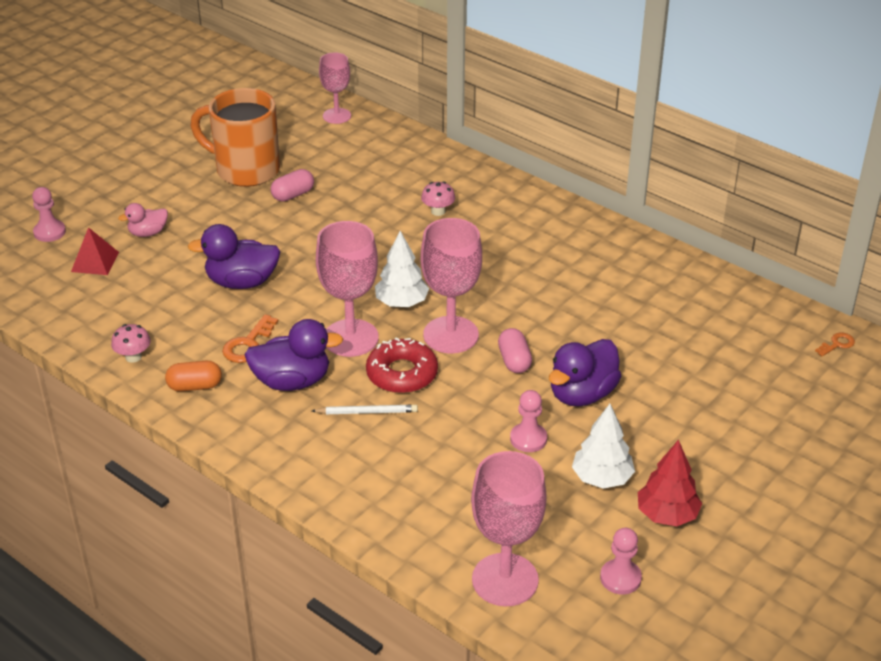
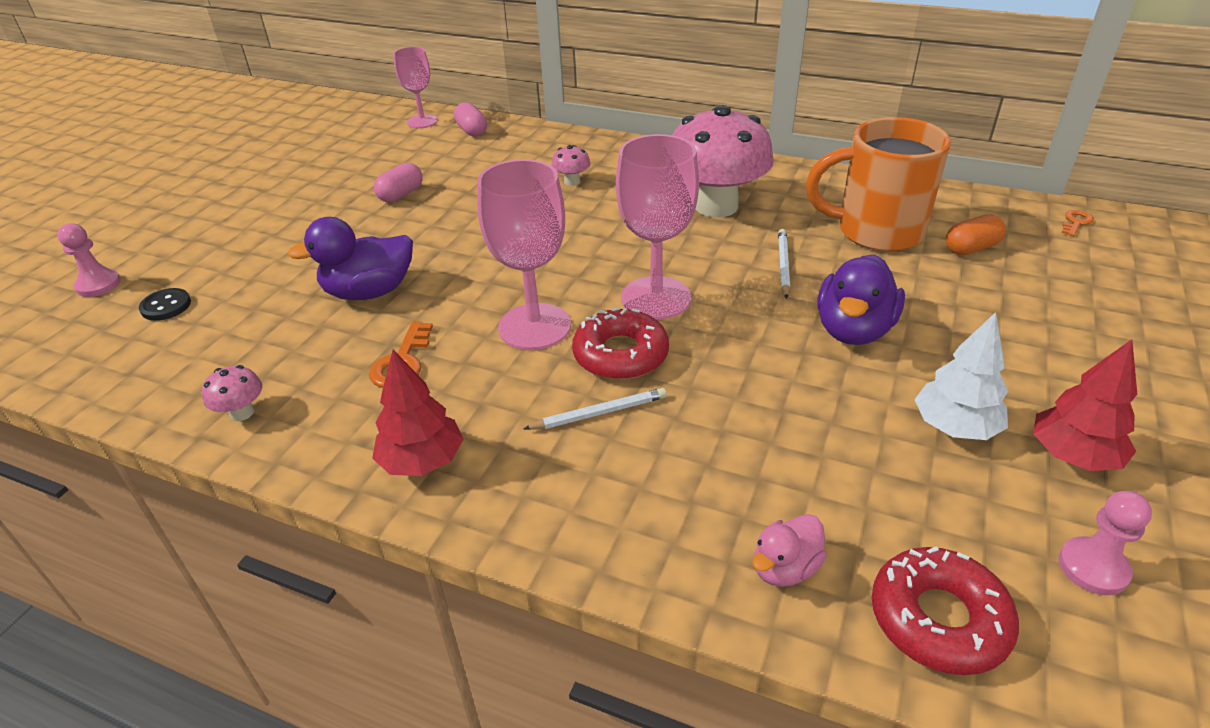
camera: 15 degrees left, 0 degrees up
(95, 262) = (166, 306): red pyramid -> black button
(148, 233) = (232, 262): pink duck -> pink duck (785, 568)
(195, 386) = (343, 433): orange capsule -> orange capsule (971, 248)
(239, 417) = (422, 461): none -> red tree
(245, 170) = (337, 182): orange mug -> orange mug (876, 231)
(292, 381) = (480, 396): purple duck -> none
(401, 303) = (578, 276): white tree -> none
(505, 580) = (938, 619): pink goblet -> red donut
(514, 361) = (748, 310): pink capsule -> pink capsule (472, 131)
(528, 439) = (827, 399): pink pawn -> none
(545, 262) = (716, 206): none -> pink mushroom
(565, 329) = (783, 265): none -> white pencil

